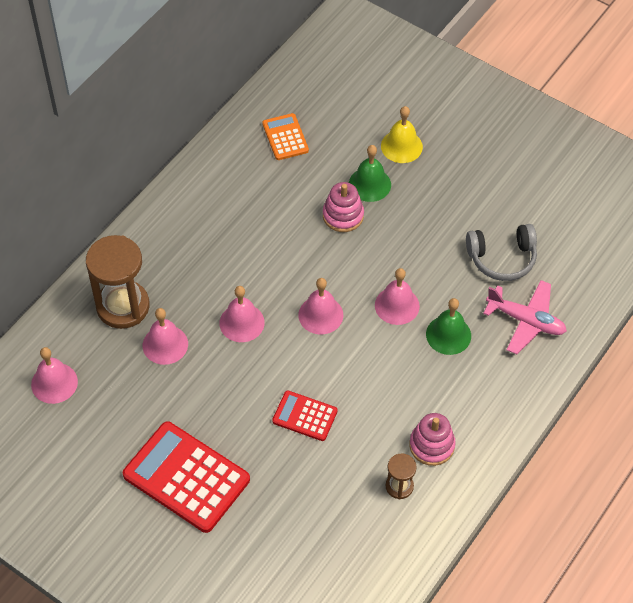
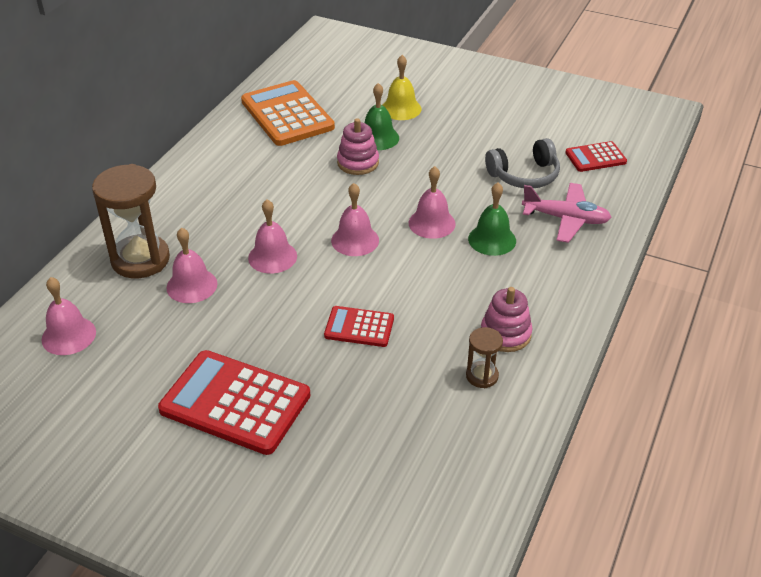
camera: 10 degrees left, 15 degrees down
(285, 137) = (287, 114): orange calculator -> orange calculator, size x1.87
(580, 245) = (595, 157): none -> red calculator

